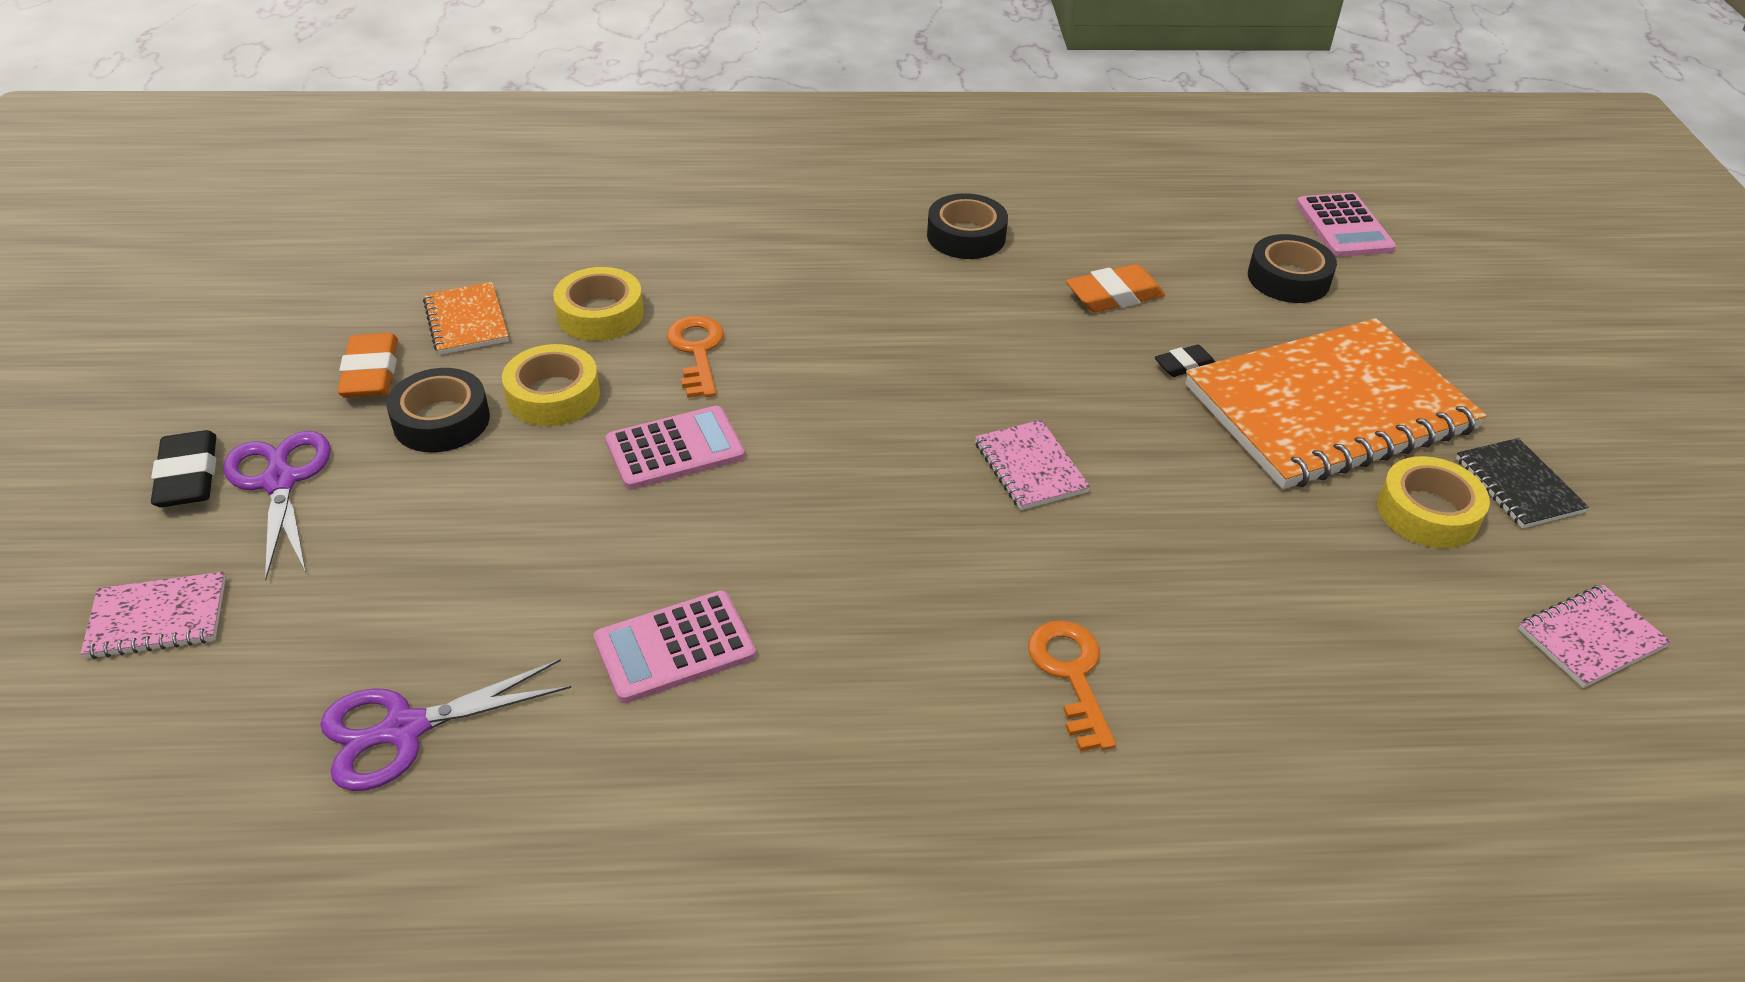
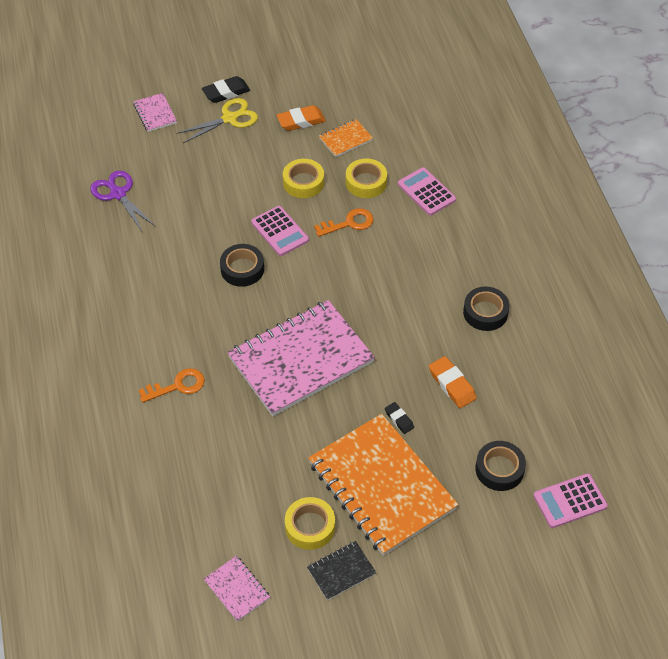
camera: 80 degrees right, 10 degrees up
(280, 481) = (230, 118): purple scissors -> yellow scissors
(441, 420) = (277, 152): black tape -> black tape (242, 269)
(675, 647) = (168, 257): pink calculator -> pink calculator (426, 192)
(1030, 467) = (301, 360): pink notebook -> pink notebook, size x2.36

